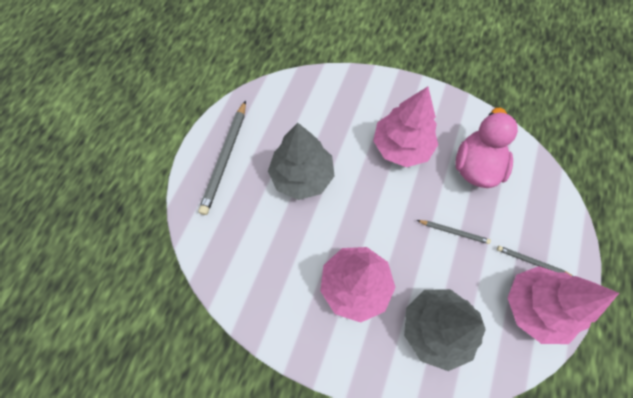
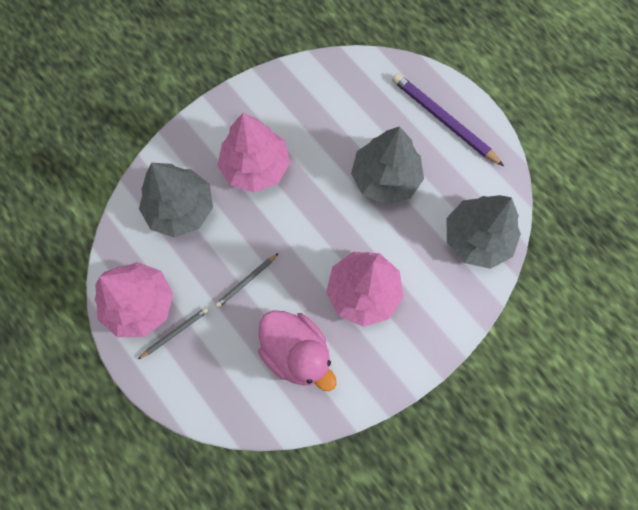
camera: 120 degrees right, 5 degrees up
(225, 158) = (444, 120): grey pencil -> purple pencil
(312, 95) = (477, 238): none -> grey tree

